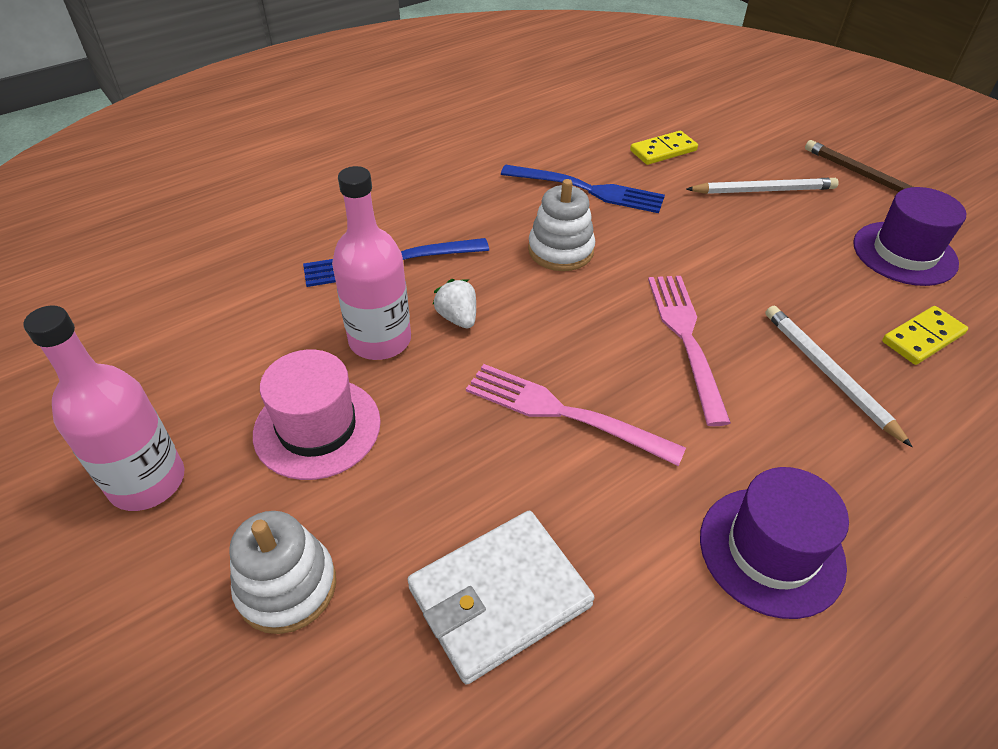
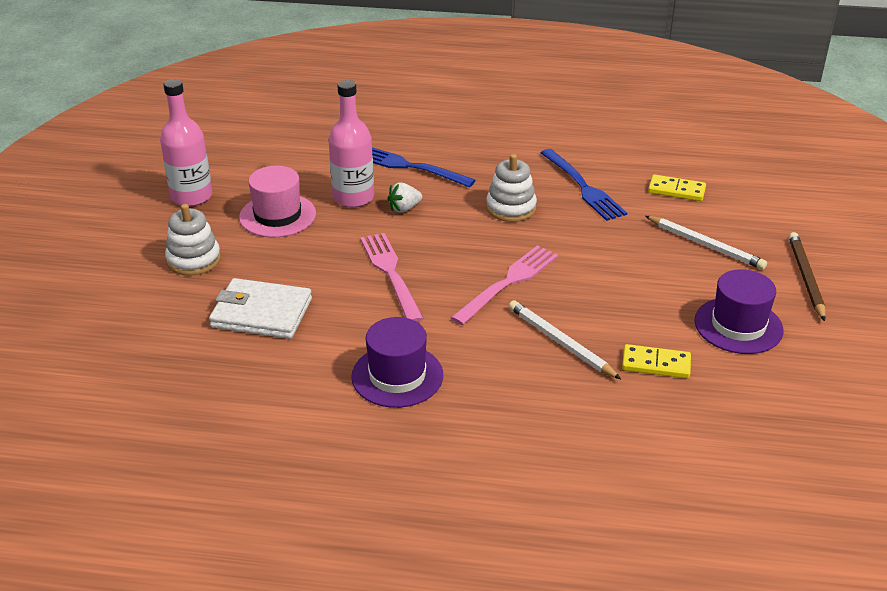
camera: 45 degrees right, 10 degrees down
(457, 318) = (404, 208): white strawberry -> white strawberry turned 135 degrees counterclockwise
(828, 374) = (561, 342): white pencil -> white pencil turned 60 degrees counterclockwise

